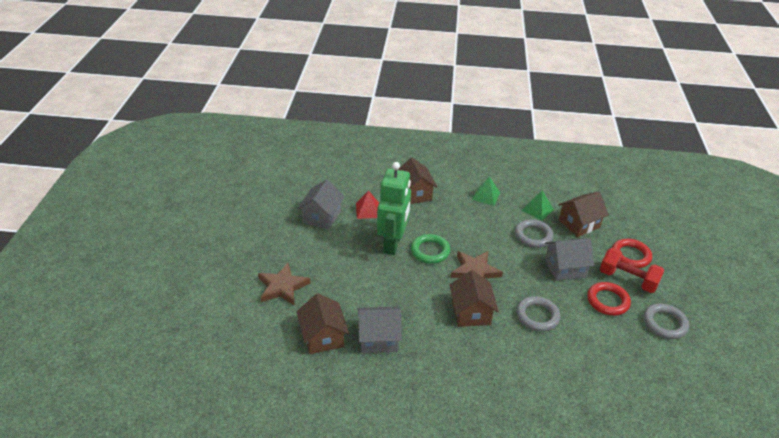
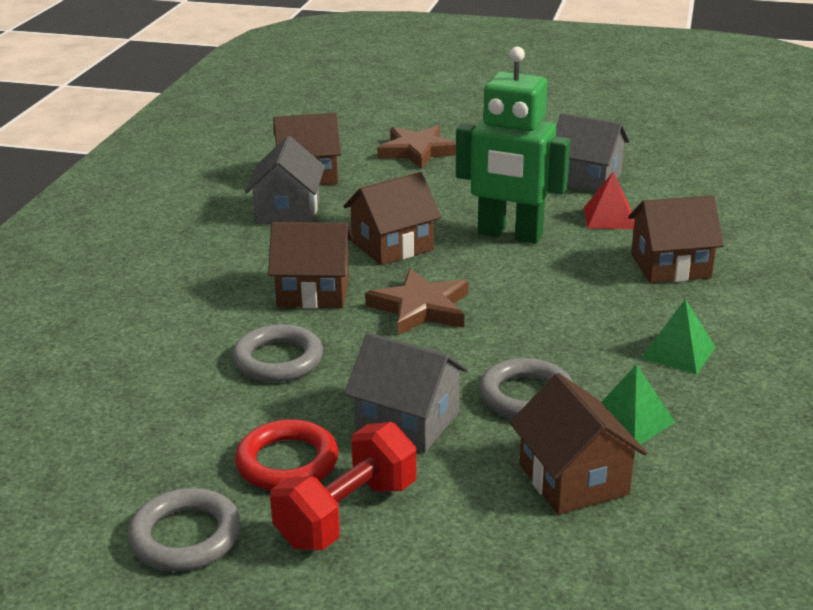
camera: 100 degrees right, 10 degrees down
(414, 287) = (392, 246): none -> brown house
(430, 251) = (485, 268): green ring -> none
(565, 268) = (407, 421): grey house -> grey house turned 60 degrees counterclockwise
(630, 256) = (435, 545): red ring -> none

